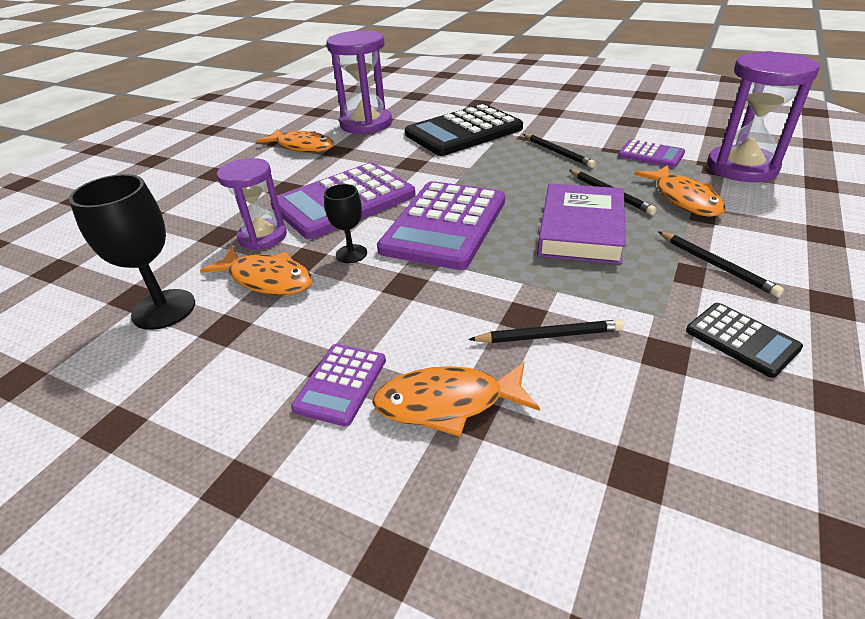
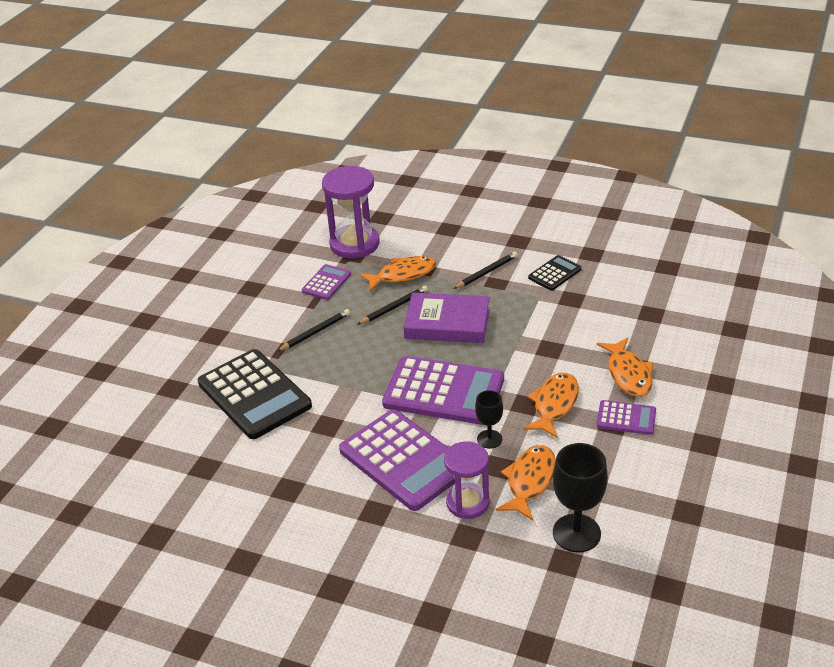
camera: 95 degrees left, 0 degrees up
(302, 147) = (272, 523): orange fish -> orange fish (554, 405)
(366, 124) = (213, 478): purple hourglass -> none
(549, 335) = (565, 338): black pencil -> none

